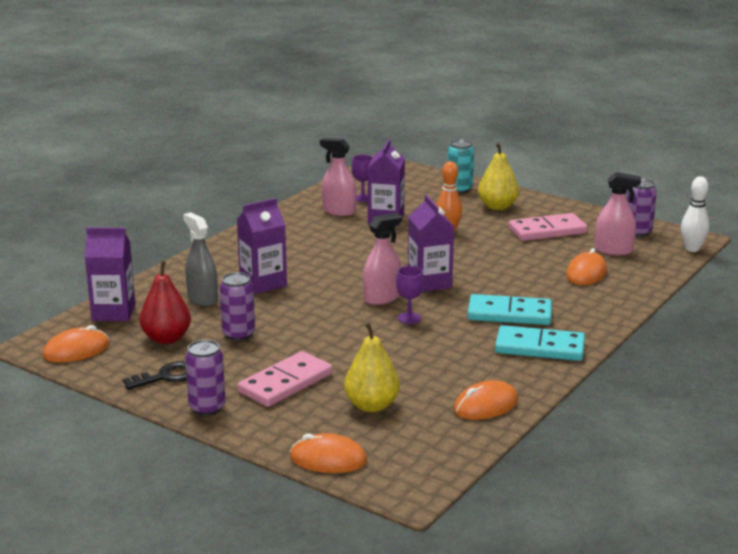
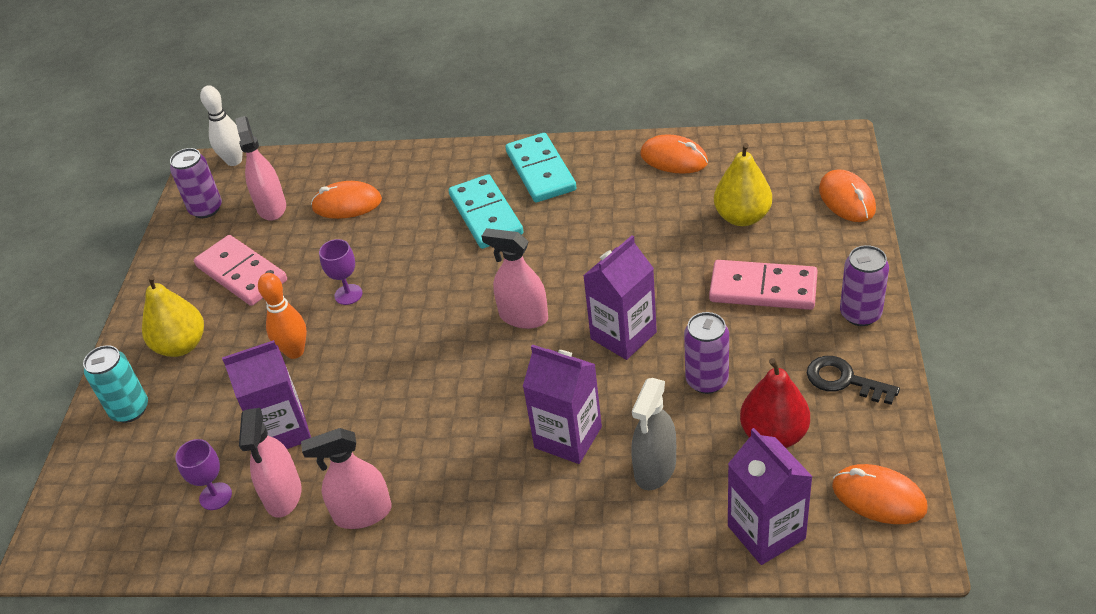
camera: 115 degrees left, 20 degrees up
(296, 225) = (362, 513): none -> pink spray bottle
(409, 318) = (553, 275): purple goblet -> purple goblet (348, 294)
(429, 282) = (455, 300): purple carton -> purple carton (623, 335)

